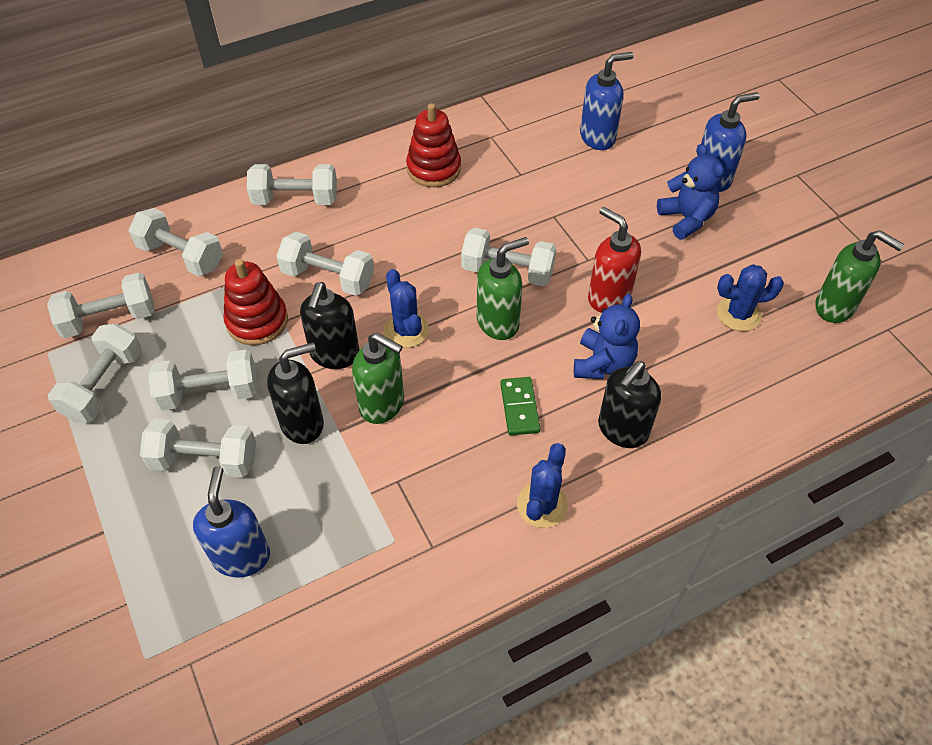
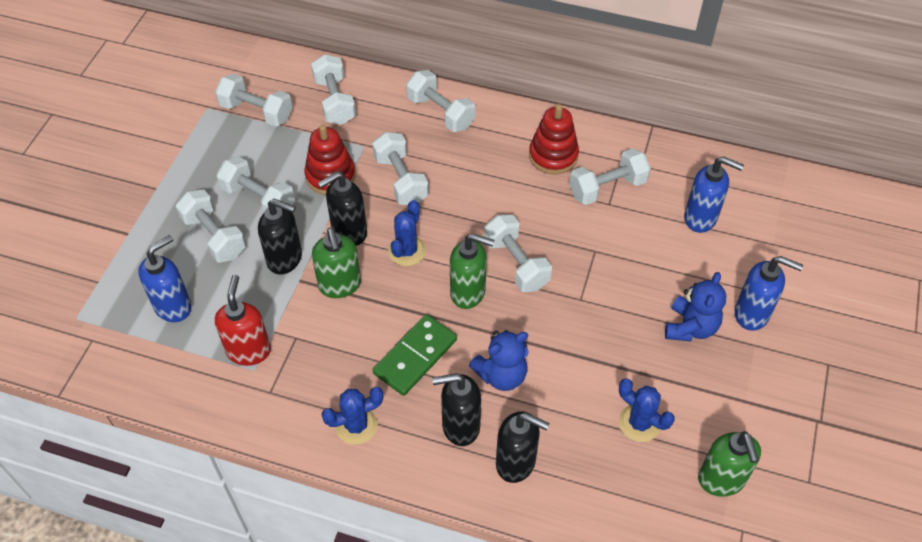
camera: 45 degrees right, 0 degrees up
(104, 385) = (213, 150): white dumbbell -> white dumbbell (607, 188)
(519, 407) = (415, 356): green domino -> green domino, size x1.54
(608, 297) = (561, 335): red soap dispenser -> red soap dispenser (249, 350)
(696, 419) = (516, 463): none -> black soap dispenser

